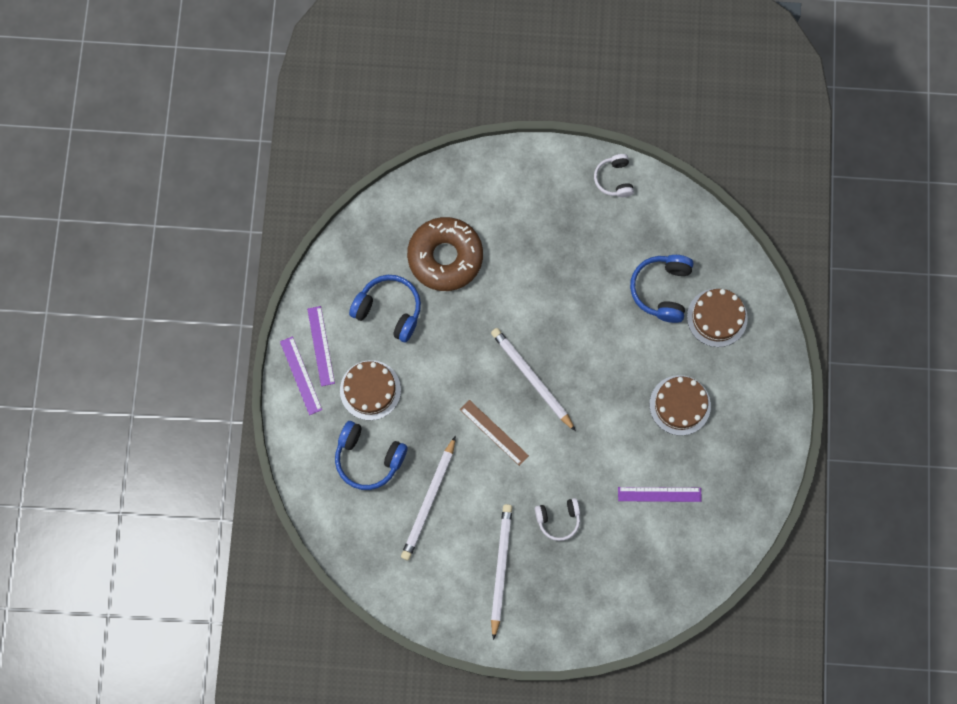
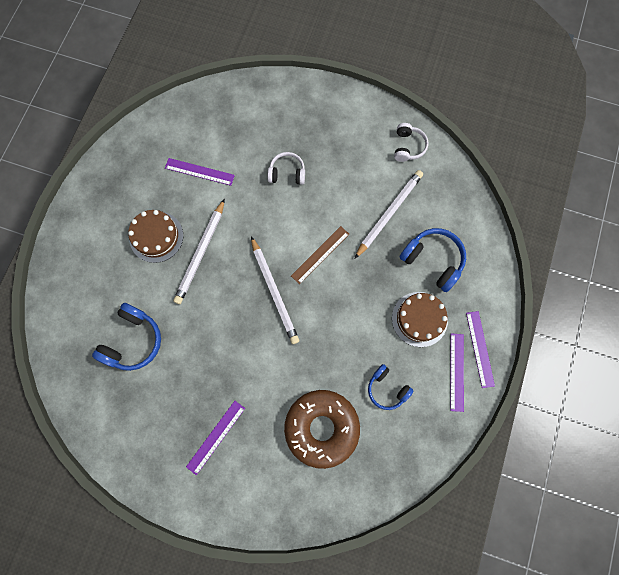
camera: 165 degrees left, 0 degrees up
(389, 310) = (387, 389): blue headphones -> blue headphones, size x0.65
(494, 432) = (320, 254): brown ruler -> brown ruler turned 75 degrees clockwise
(500, 568) = (344, 148): white pencil -> white pencil (201, 253)
(546, 222) = (215, 437): none -> purple ruler
(614, 179) = (136, 464): white headphones -> white headphones (408, 146)
(717, 317) = (95, 303): brown cake -> none

